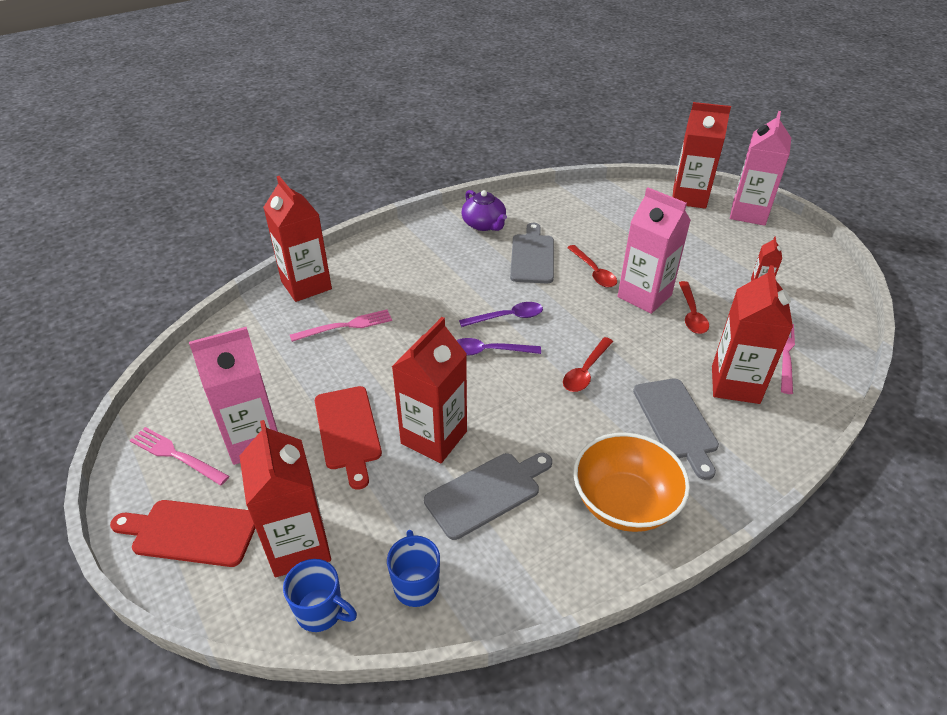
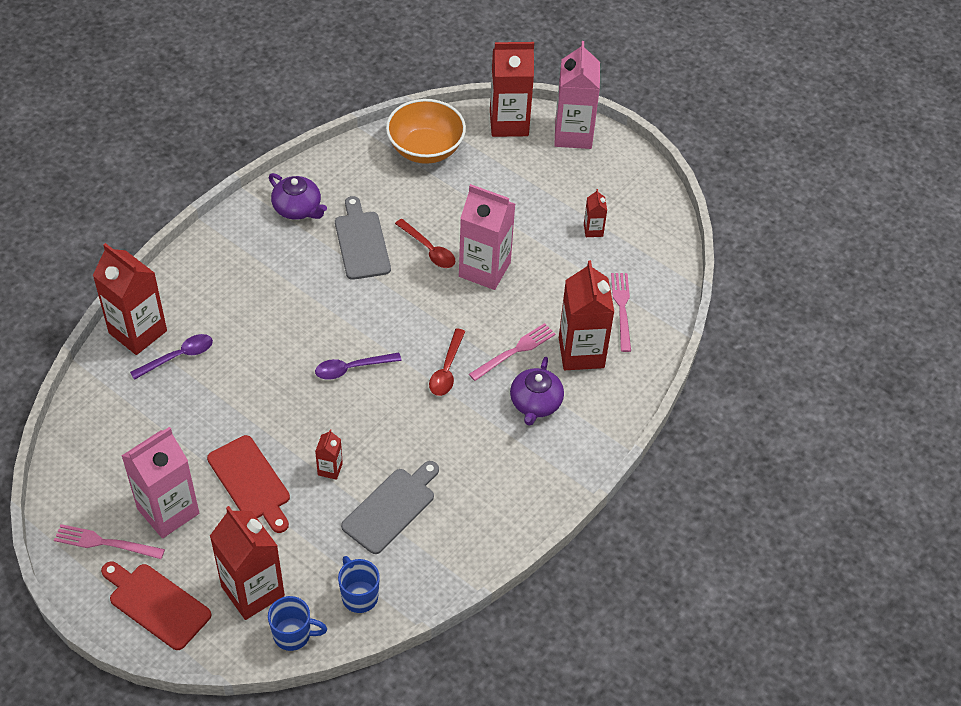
camera: 20 degrees left, 10 degrees up
(190, 532) = (156, 604): red cutting board -> red cutting board turned 45 degrees clockwise
(345, 326) = (200, 372): pink fork -> pink fork (514, 351)
(434, 437) = (330, 469): red carton -> red carton, size x0.46
(507, 317) = (358, 325): purple spoon -> purple spoon (179, 356)
(624, 503) = (505, 488): orange bowl -> orange bowl (425, 149)
(676, 422) = (535, 403): grey cutting board -> purple teapot
(691, 314) = (532, 282): red spoon -> none

